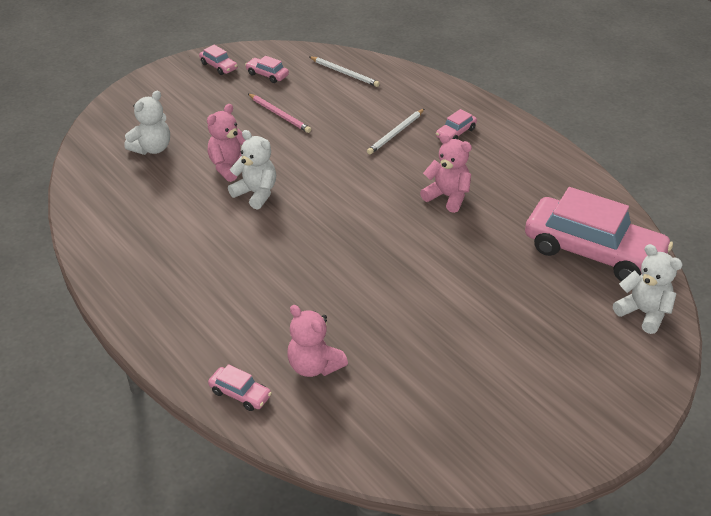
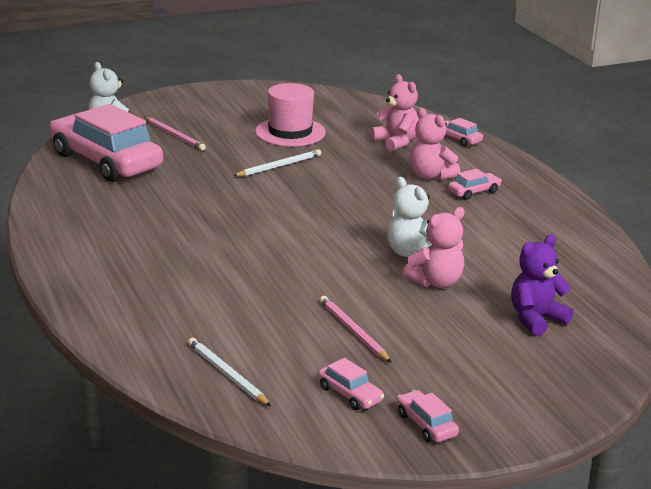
camera: 165 degrees left, 15 degrees down
(152, 148) = (536, 319): white teddy bear -> purple teddy bear
(396, 133) = (211, 282): white pencil -> white pencil (279, 166)
(445, 355) = (290, 132): none -> pink hat
(447, 197) = (203, 217): pink teddy bear -> pink teddy bear (430, 176)
(455, 133) = (137, 270): pink car -> pink car (474, 192)
(565, 314) = (175, 135): none -> pink pencil

